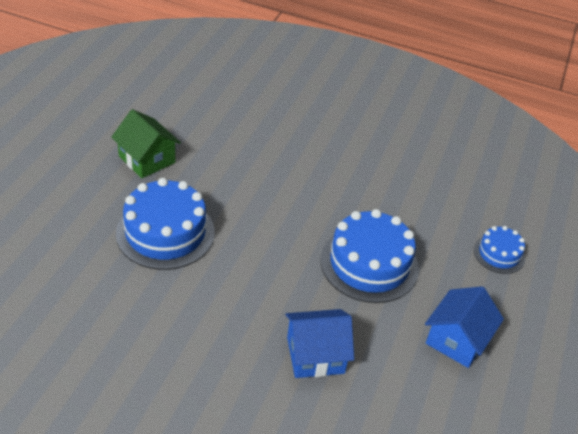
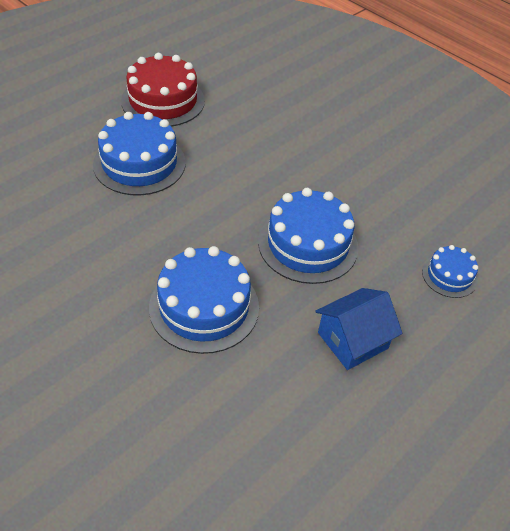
camera: 25 degrees right, 5 degrees up
(147, 159) = (163, 101): green house -> red cake
(315, 355) = (204, 307): blue house -> blue cake

